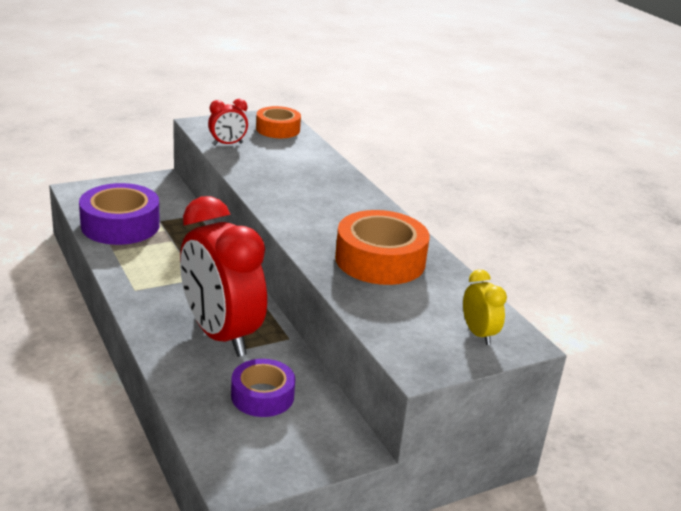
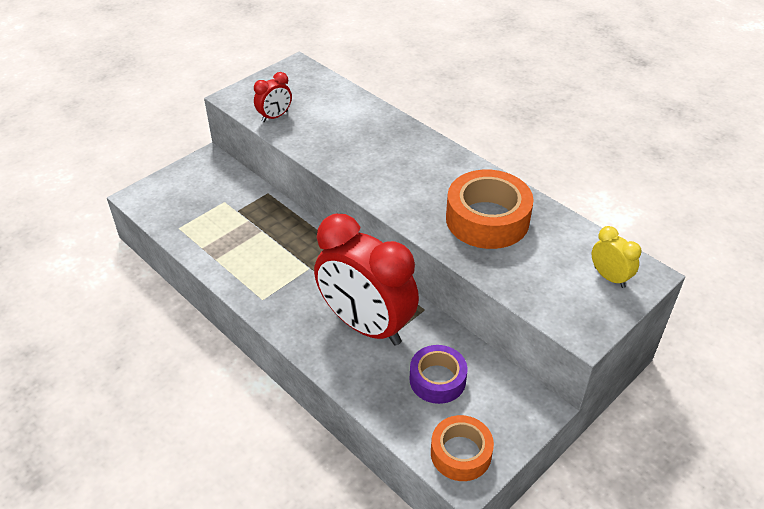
camera: 15 degrees left, 15 degrees up
(120, 225) = (204, 227): purple tape -> none
(278, 129) = (309, 84): orange tape -> orange tape (461, 453)

